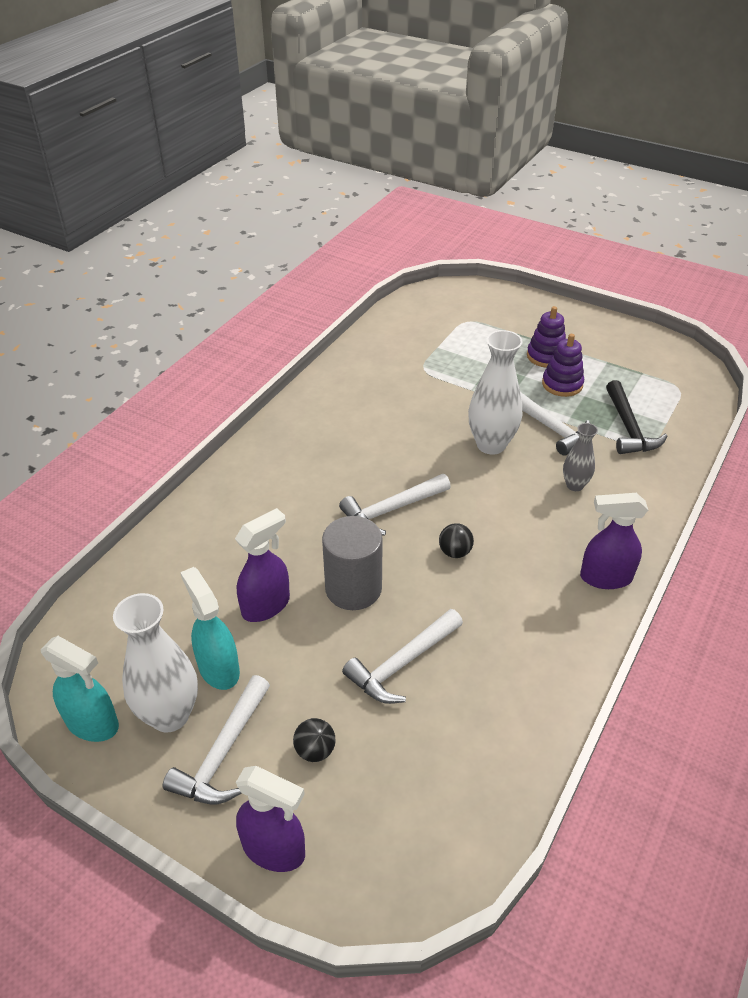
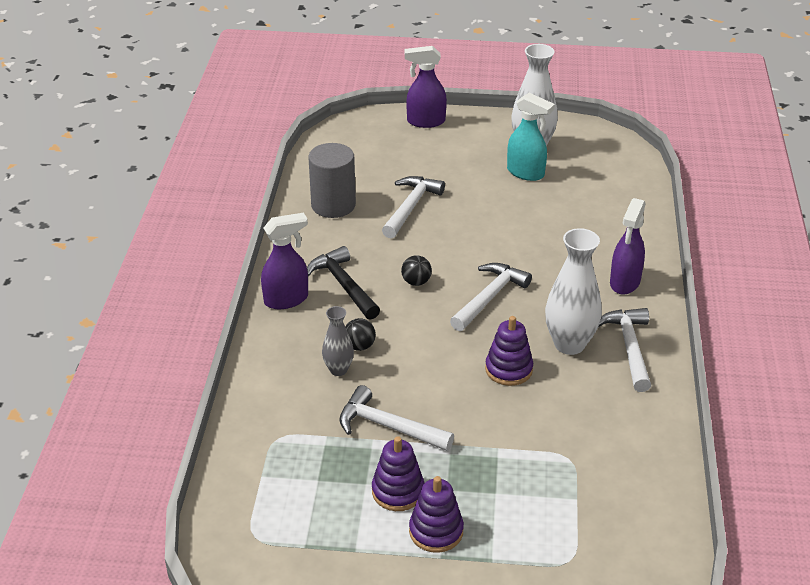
camera: 155 degrees right, 5 degrees down
(93, 724) = (571, 133): turquoise spray bottle -> none
(223, 752) = (485, 143): white hammer -> white hammer (629, 348)
(266, 605) = (528, 210): purple spray bottle -> purple spray bottle (624, 282)
(315, 750) = (434, 157): black ball -> black ball (359, 346)
(353, 588) = (476, 236): grey cylinder -> grey cylinder (333, 205)
(422, 439) = (508, 369): none -> purple stacking toy
(491, 445) = (438, 386): white vase -> white vase (569, 344)
(628, 427) = (302, 454): black hammer -> black hammer (343, 285)

